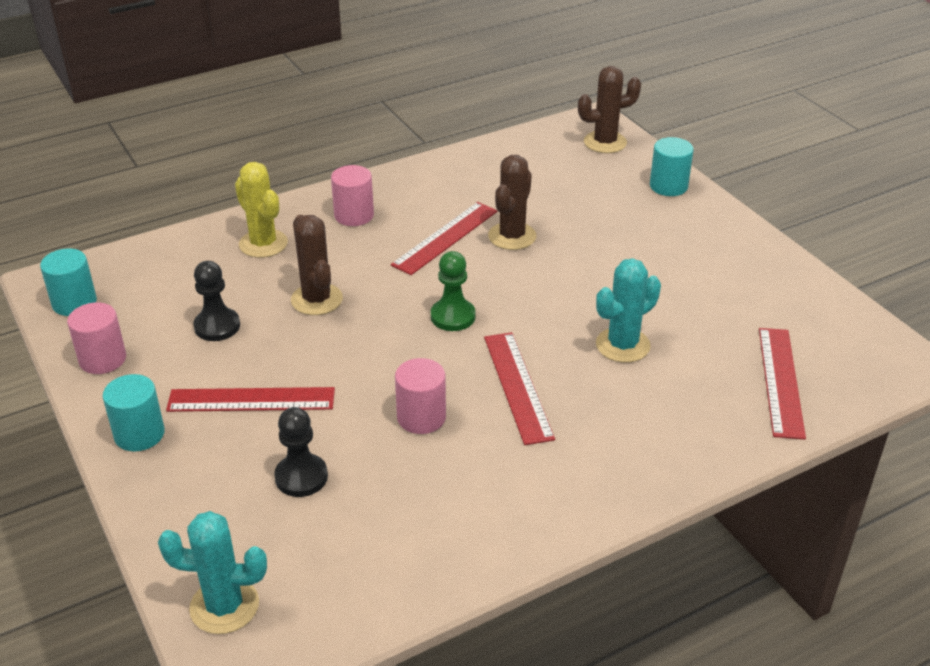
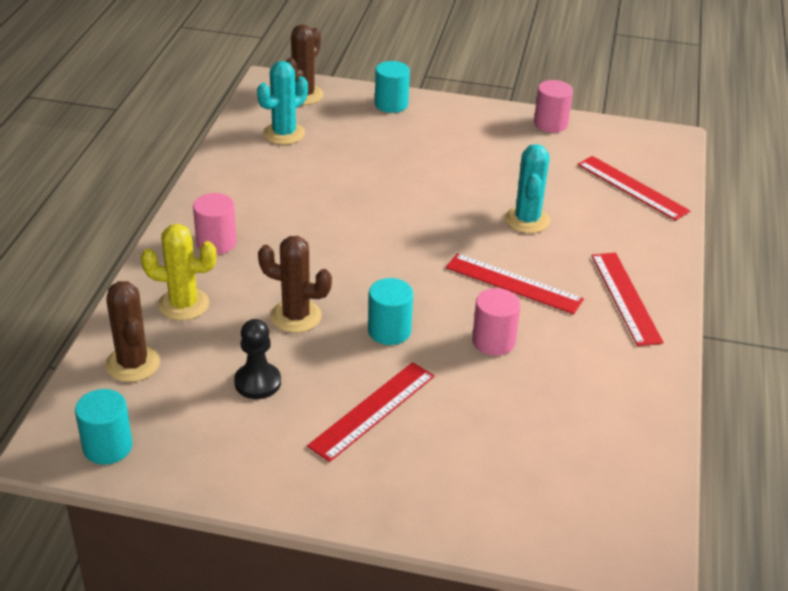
camera: 50 degrees left, 0 degrees up
(102, 359) = (213, 466): pink cylinder -> pink cylinder (550, 124)
(139, 434) = (339, 490): turquoise cylinder -> turquoise cylinder (389, 331)
(224, 606) = (581, 536): turquoise cactus -> turquoise cactus (284, 134)
(301, 477) = (489, 430): black pawn -> none
(445, 237) = (309, 219): red ruler -> red ruler (625, 298)
(453, 316) = (404, 267): green pawn -> none
(512, 236) = (351, 192): brown cactus -> brown cactus (133, 364)

